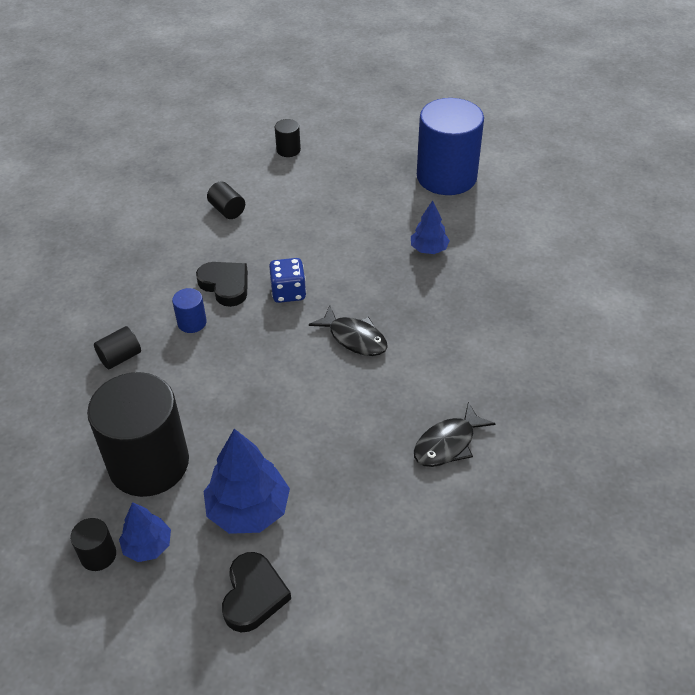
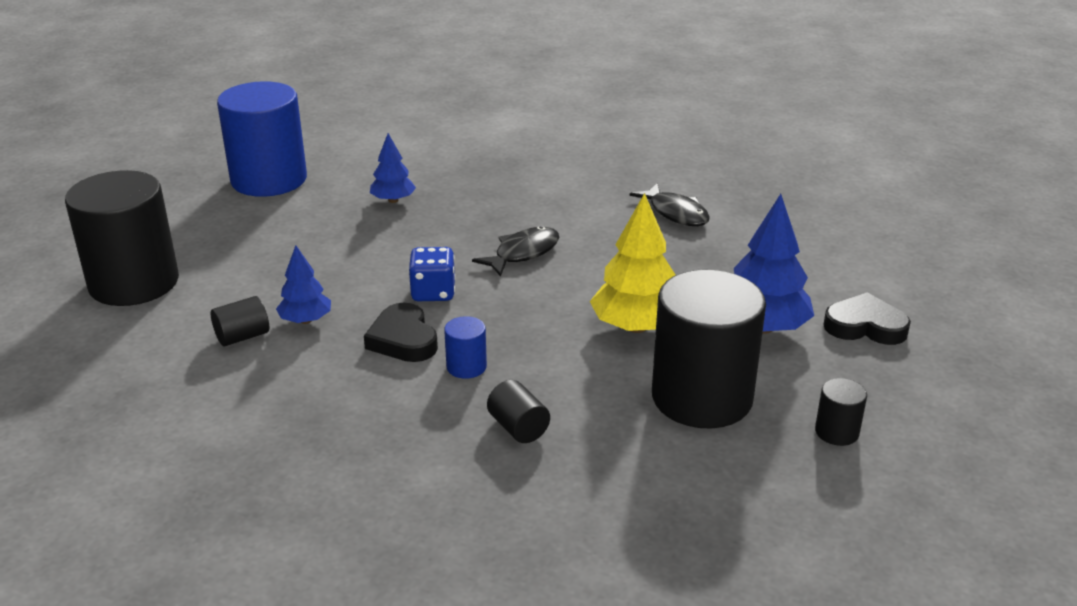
camera: 85 degrees left, 15 degrees down
(148, 546) = (818, 395): blue tree -> blue tree (306, 320)
(225, 285) = (403, 339): black heart -> black heart turned 75 degrees counterclockwise
(246, 419) = (636, 327): none -> yellow tree
(288, 150) = (134, 283): black cylinder -> black cylinder, size x2.42

